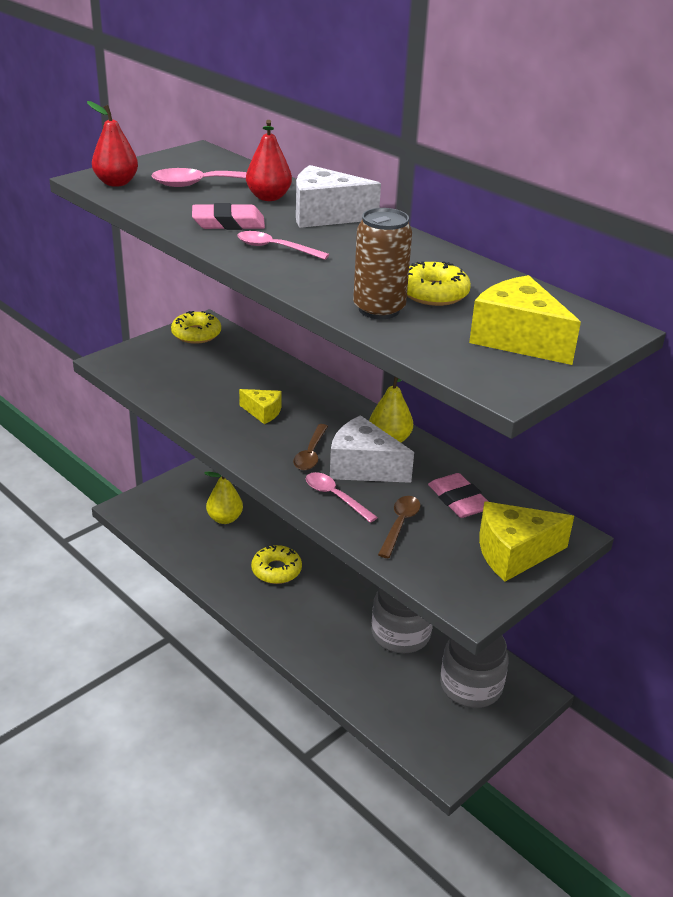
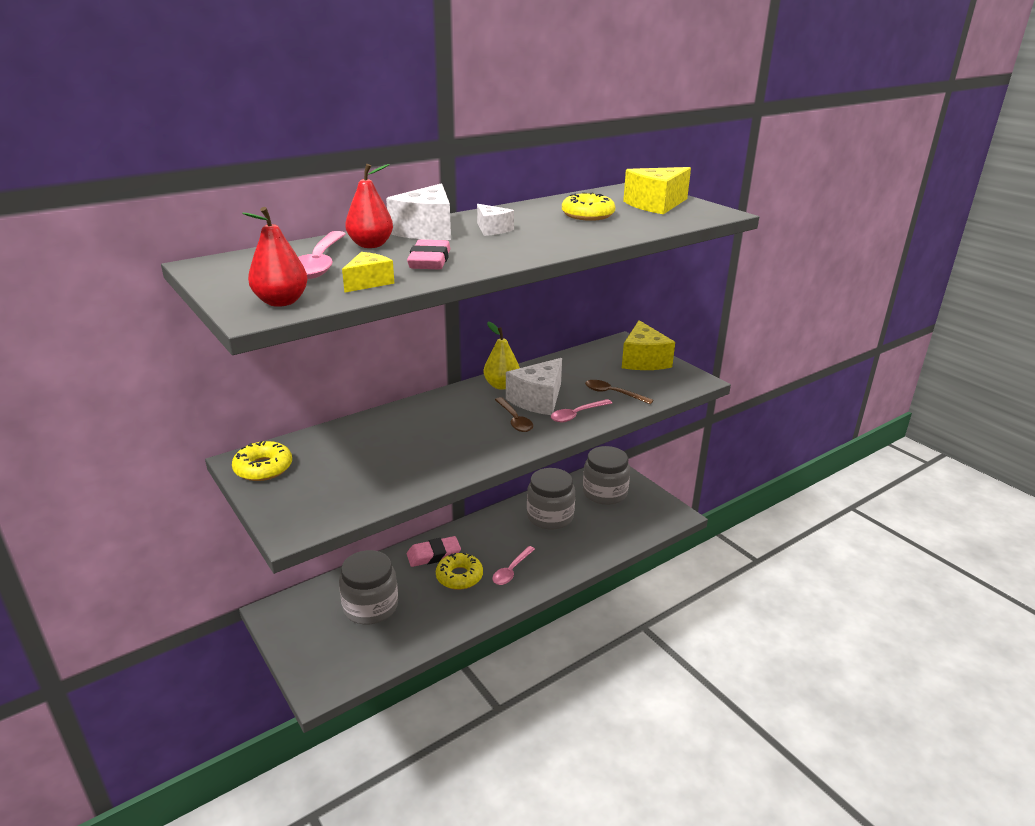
camera: 80 degrees left, 5 degrees down
(224, 518) = (370, 606): yellow pear -> grey jar
(263, 412) = (441, 438): yellow cheese -> yellow cheese (368, 282)
(275, 248) = (495, 249): pink spoon -> pink spoon (511, 570)
(311, 454) = (514, 420): brown spoon -> brown spoon turned 45 degrees clockwise
(343, 244) = (492, 229): none -> white cheese
(379, 309) = (615, 229): brown can -> none
(459, 500) = (584, 370): pink eraser -> pink eraser (433, 555)

